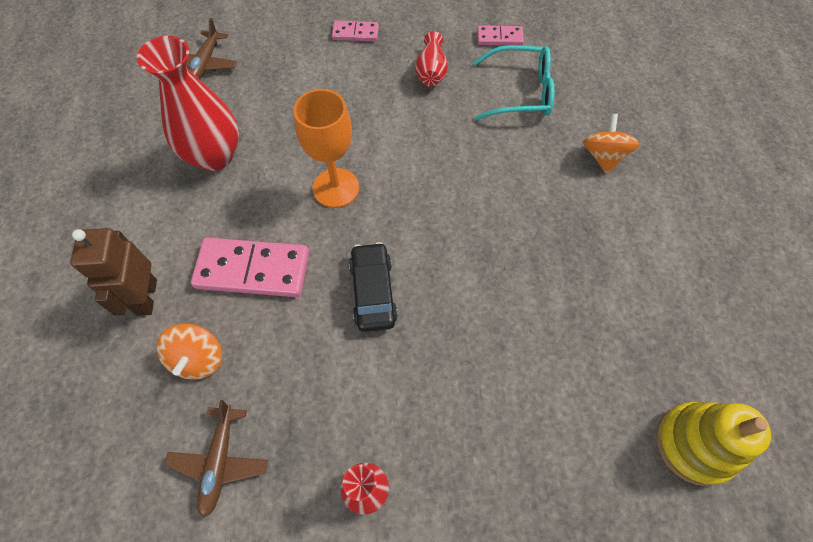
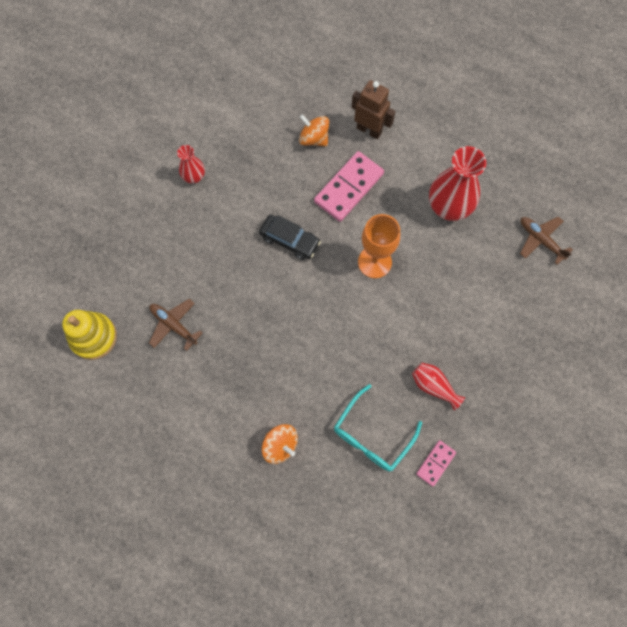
camera: 125 degrees right, 10 degrees up
(220, 462) = (254, 124): brown plane -> brown plane (173, 325)
(355, 33) = (509, 358): pink domino -> none

